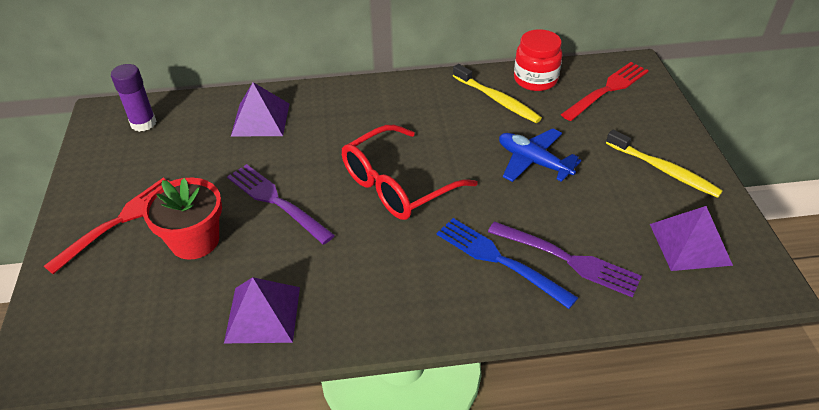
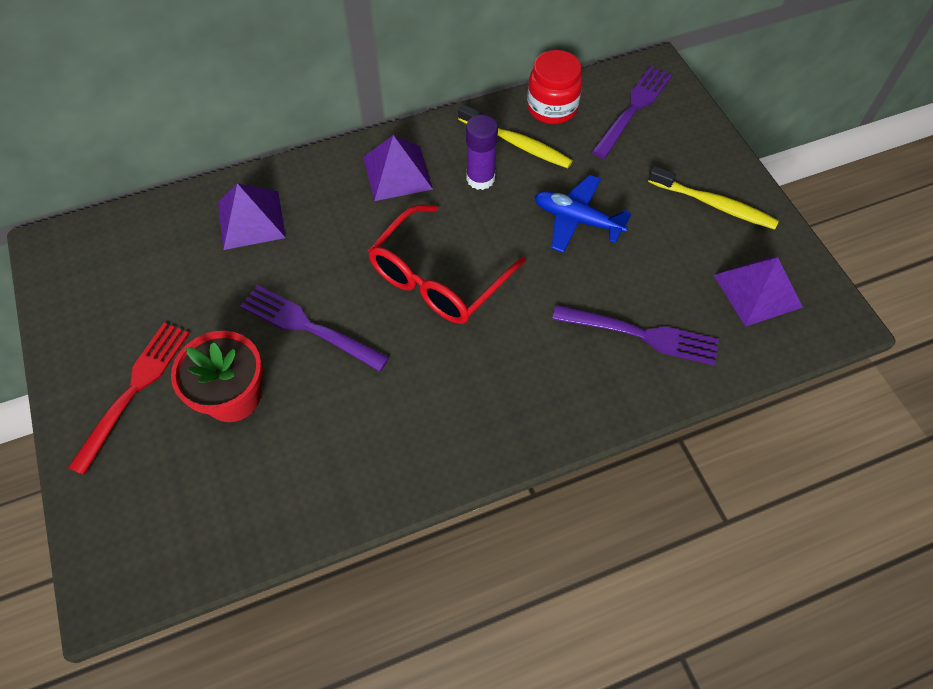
camera: 15 degrees left, 15 degrees up
(143, 123) = (108, 251): purple glue stick -> purple glue stick (480, 178)
(263, 314) = (342, 470): purple pyramid -> purple pyramid (397, 173)
(499, 260) = (572, 350): blue fork -> none
(607, 90) = (633, 109): red fork -> purple fork

